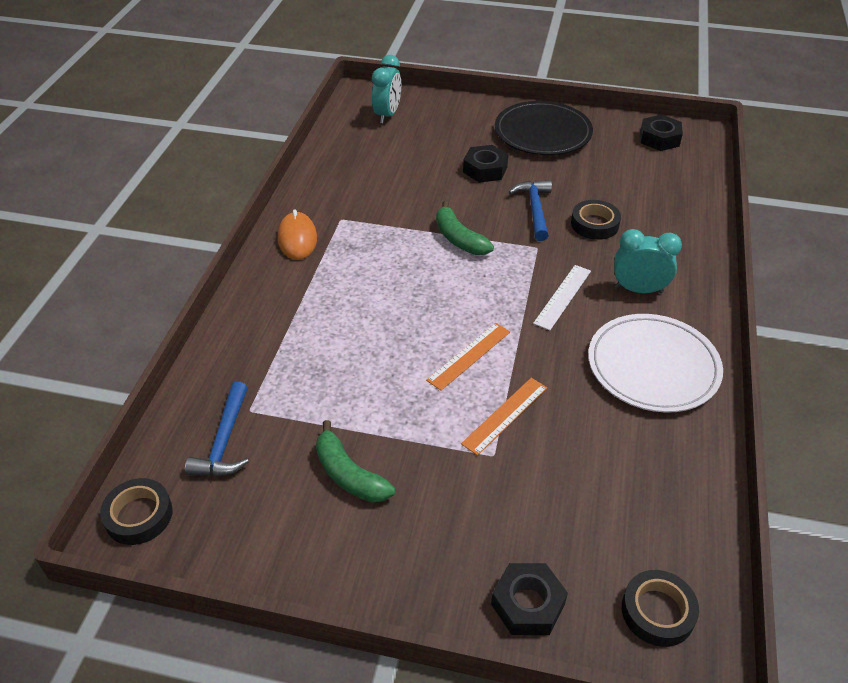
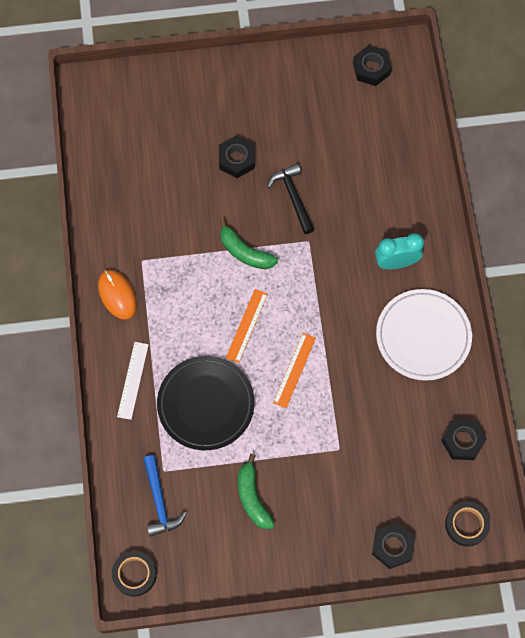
camera: 20 degrees left, 25 degrees up
(349, 474) = (252, 497): green banana -> green banana turned 45 degrees clockwise
(387, 115) = (123, 110): turquoise clock -> none
(505, 415) = (336, 414): orange ruler -> orange ruler (246, 325)
(534, 209) = (293, 197): blue hammer -> black hammer
(542, 133) = (269, 92): black plate -> black plate (206, 404)
(563, 297) = (343, 289): white ruler -> white ruler (133, 380)
(594, 224) = (345, 199): black tape -> none
(679, 498) = (462, 441): none -> black nut

